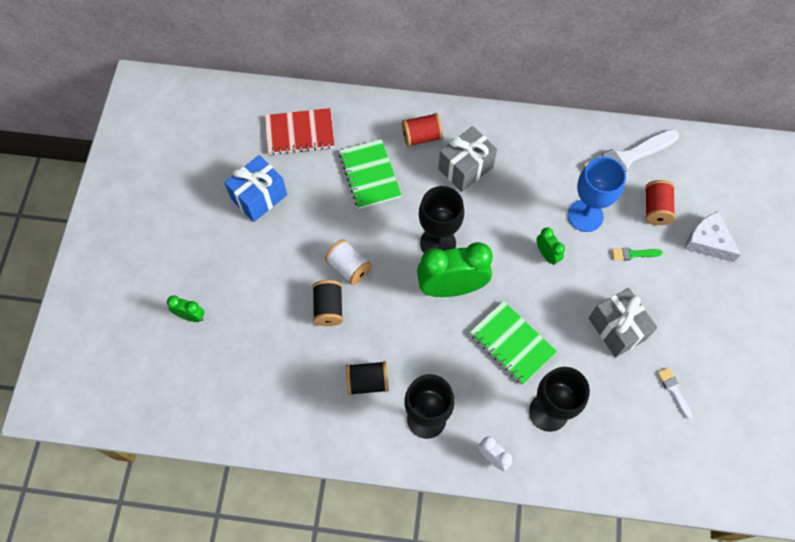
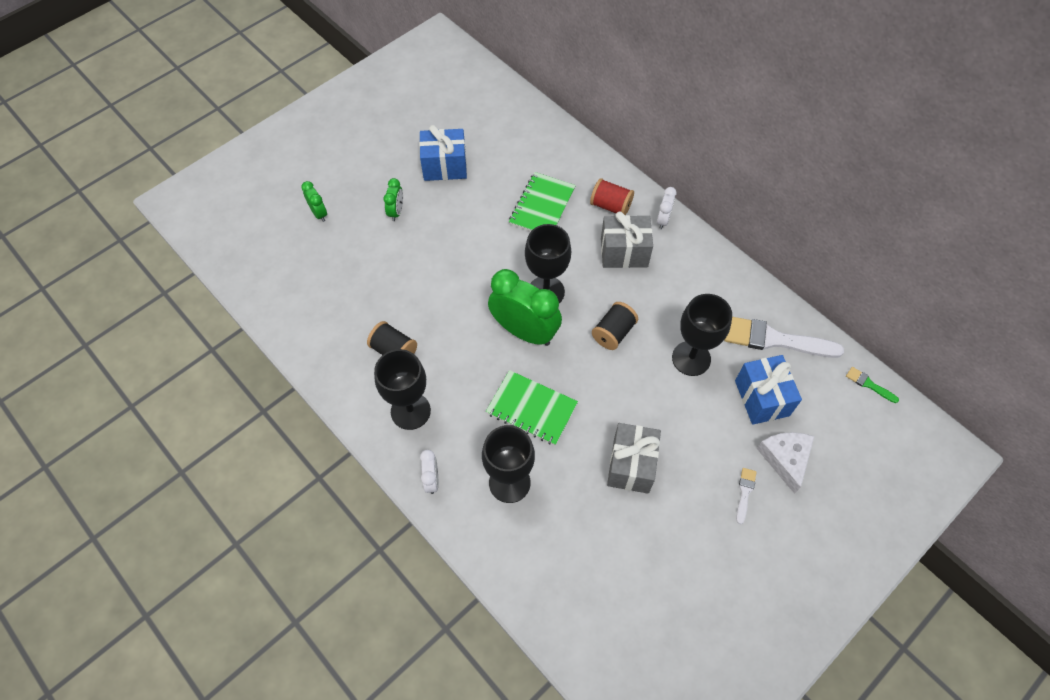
camera: 40 degrees right, 5 degrees down
(300, 133) = (518, 141): red notebook -> none
(328, 308) = (418, 278): black spool -> black spool (613, 333)
(349, 267) = (461, 260): white spool -> none
(470, 120) = (663, 220): none -> white clock
(512, 343) = (531, 408): green notebook -> green notebook turned 60 degrees counterclockwise
(547, 254) = (627, 364): green clock -> green clock (396, 211)
(585, 216) = (691, 358): blue goblet -> black goblet
(633, 254) = (704, 418): green brush -> green brush (869, 384)
(655, 209) = (762, 398): red spool -> blue gift
(673, 390) = (633, 552): white brush -> white brush (745, 492)

